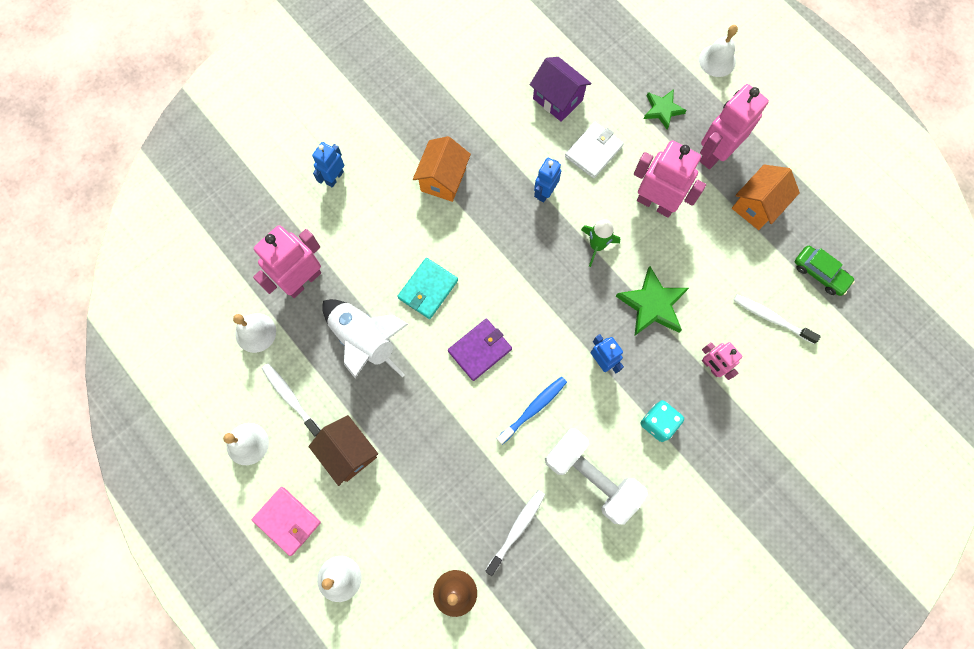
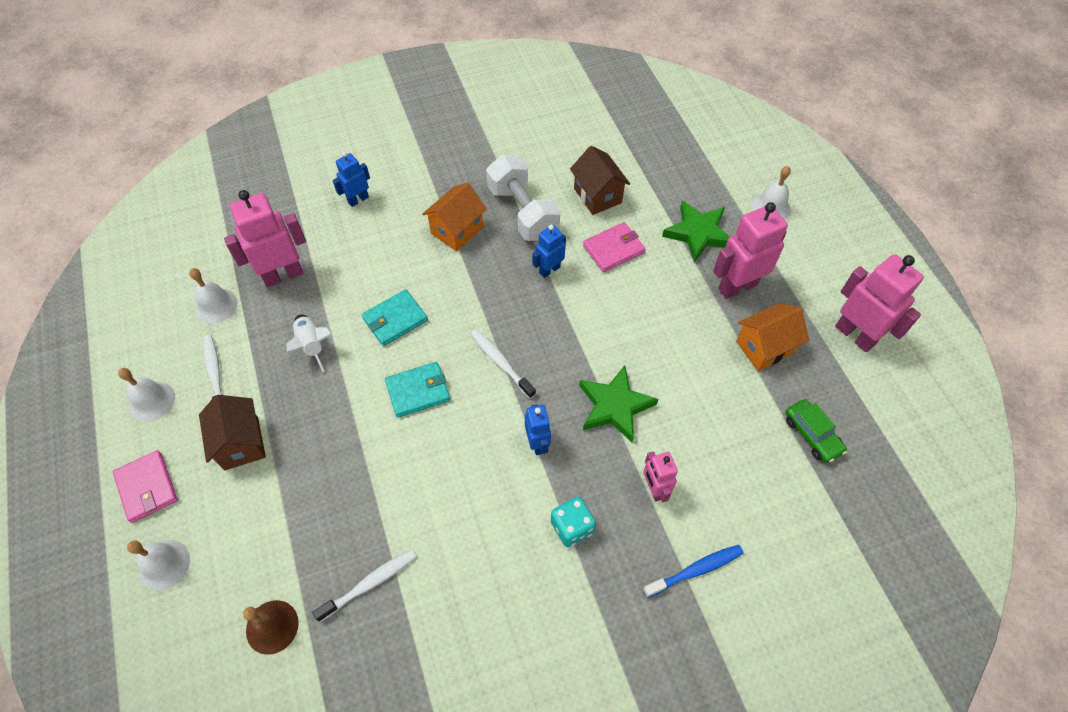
camera: 20 degrees right, 15 degrees down
(365, 340) = (312, 345): white rocket -> white rocket, size x0.61
(480, 350) = (418, 391): purple wallet -> turquoise wallet
(533, 409) = (445, 466): blue toothbrush -> blue toothbrush (695, 570)
(557, 99) = (597, 196): purple house -> brown house
(591, 477) = (474, 558): white dumbbell -> white dumbbell (523, 212)
(594, 151) = (613, 249): white wallet -> pink wallet
(596, 246) = (580, 333): green rocket -> none
(655, 203) = (657, 313): pink robot -> pink robot (855, 335)
(662, 110) = (698, 233): green star -> green star, size x1.58
(771, 318) = (740, 462): white toothbrush -> white toothbrush (501, 362)

